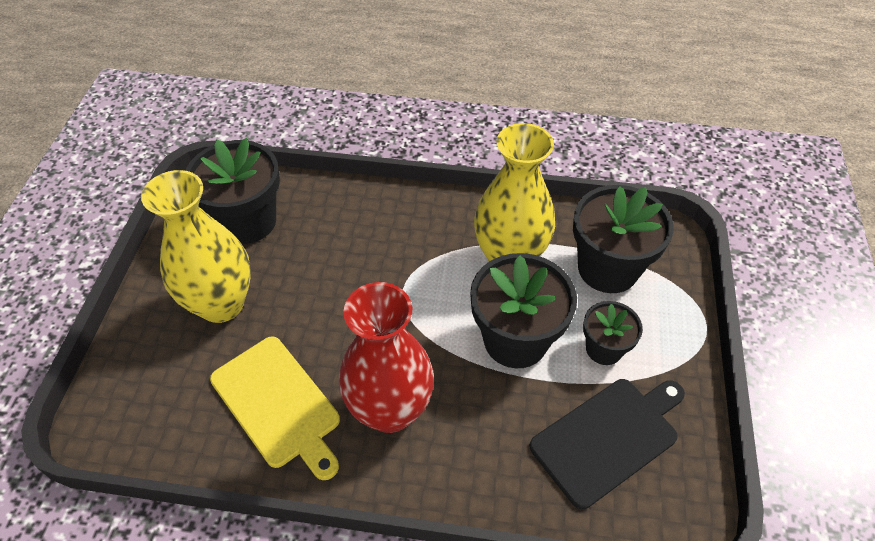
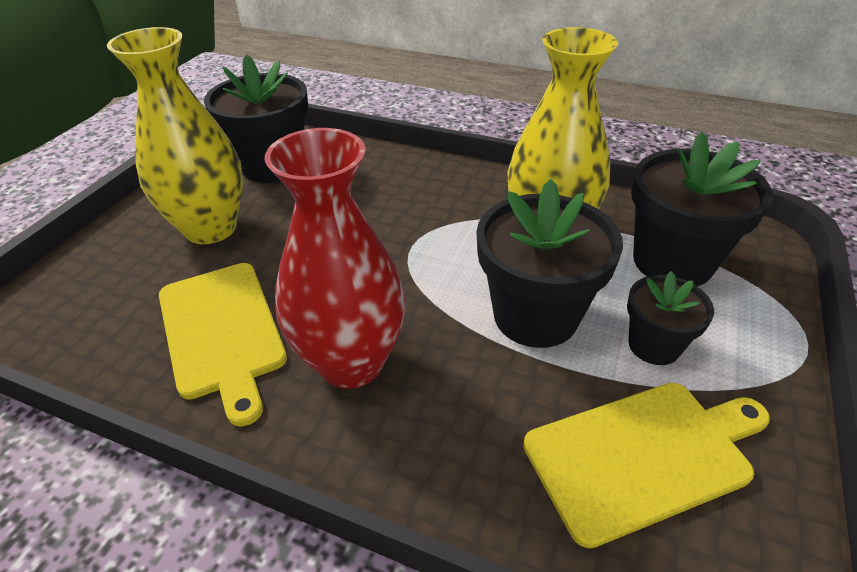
camera: 15 degrees right, 10 degrees down
(608, 437) = (643, 455): black cutting board -> yellow cutting board

